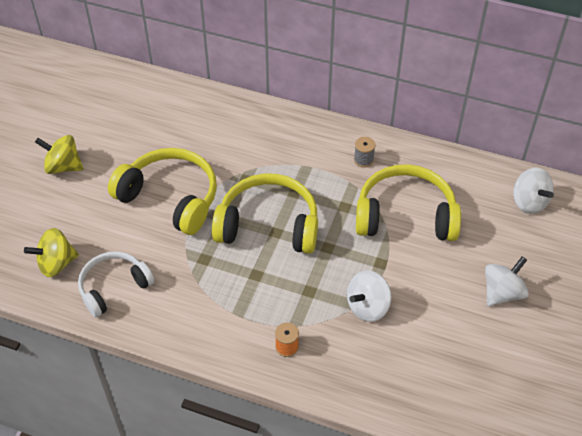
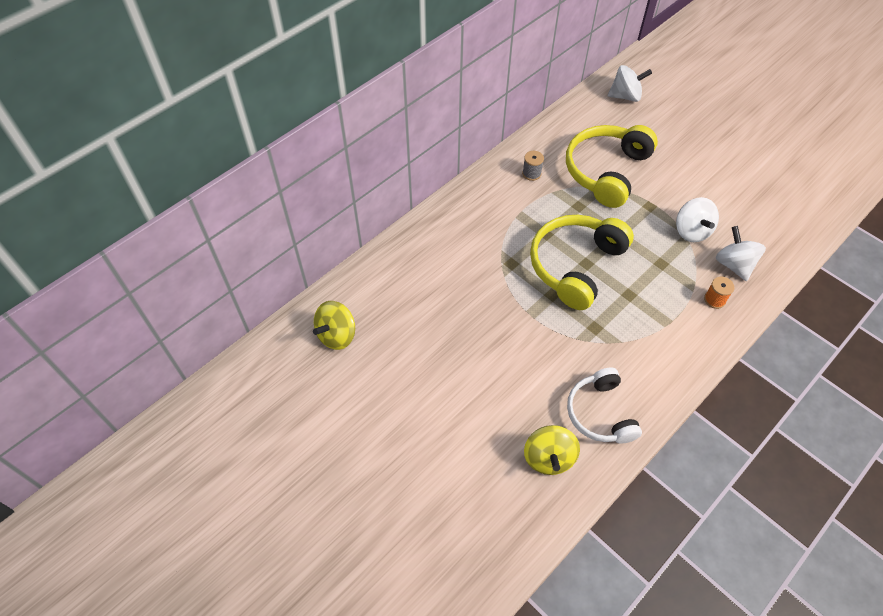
camera: 65 degrees left, 5 degrees up
(63, 166) = (413, 414): yellow spinning top -> yellow spinning top (337, 335)
(170, 198) = (506, 330): yellow headphones -> none
(502, 293) = (706, 147): white spinning top -> white spinning top (734, 265)

